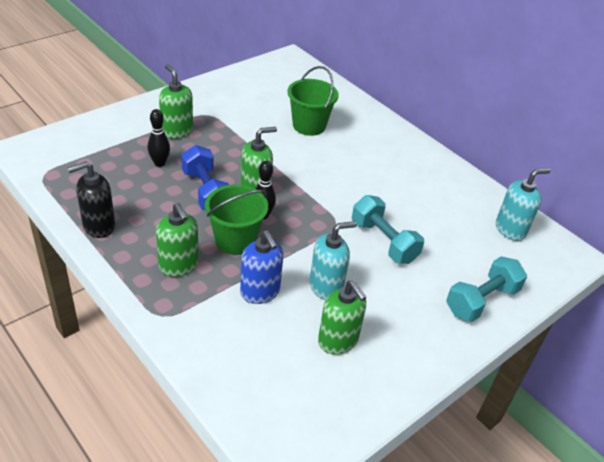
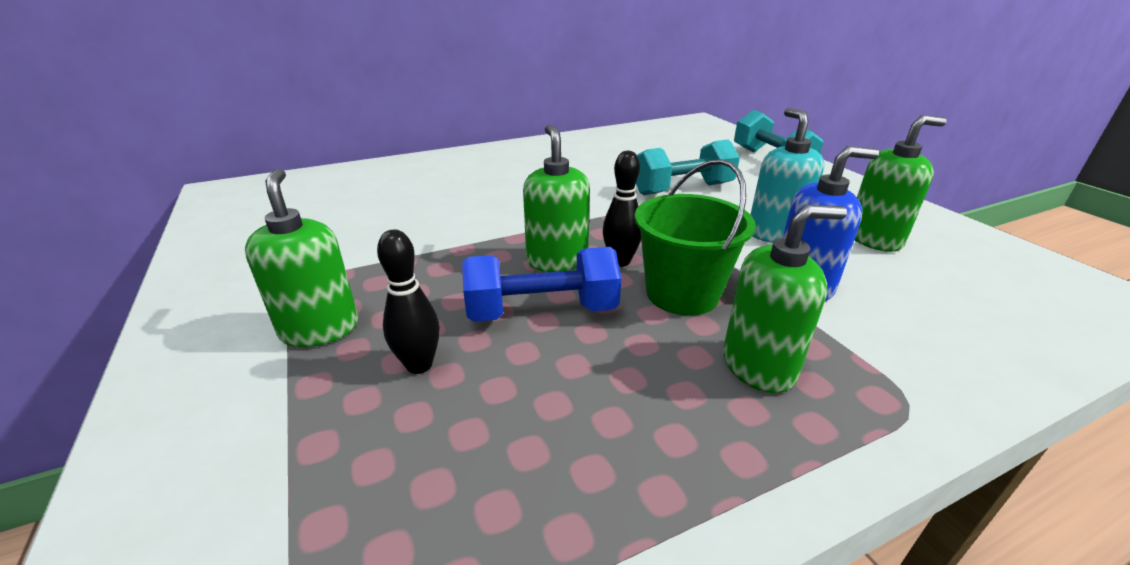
camera: 70 degrees left, 10 degrees down
(98, 226) = (628, 502): black soap dispenser -> none
(177, 131) = (320, 329): green soap dispenser -> green soap dispenser turned 90 degrees clockwise
(309, 125) = (417, 200): green bucket -> none
(510, 229) = (663, 134): turquoise soap dispenser -> none

